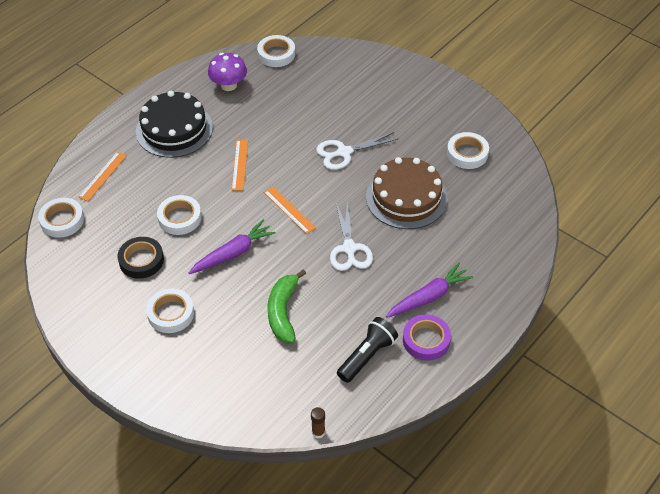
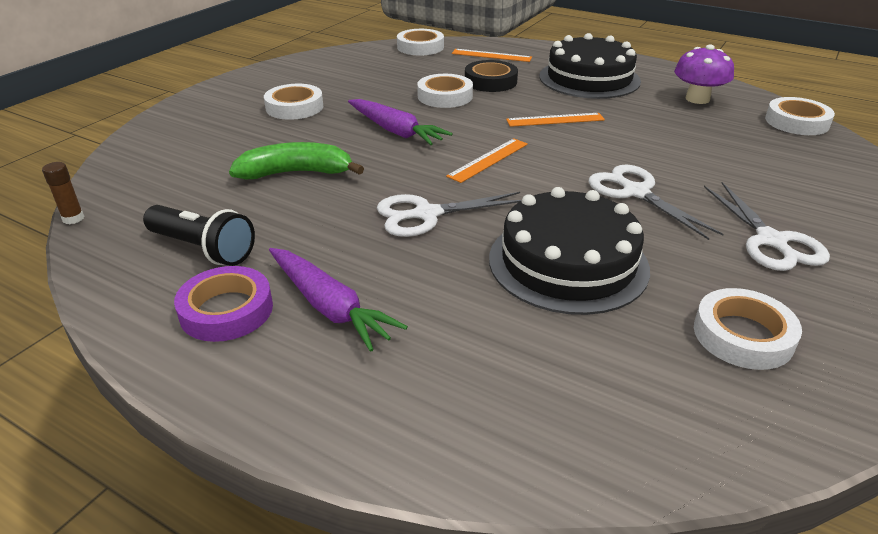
camera: 80 degrees right, 15 degrees down
(141, 260) = (373, 85): black tape -> black tape (490, 81)
(400, 117) = (771, 241): none -> white scissors
(406, 197) = (568, 263): brown cake -> black cake

